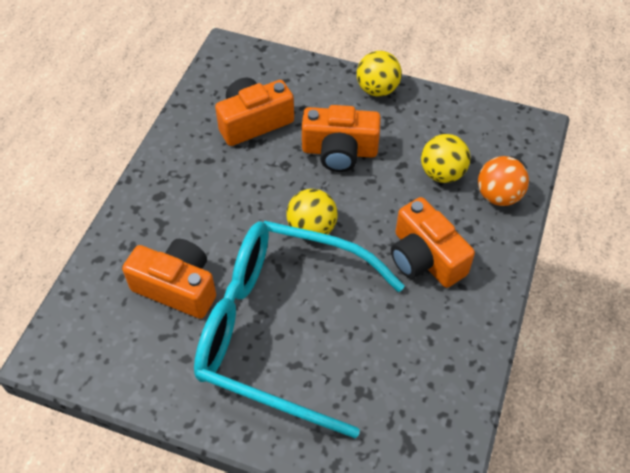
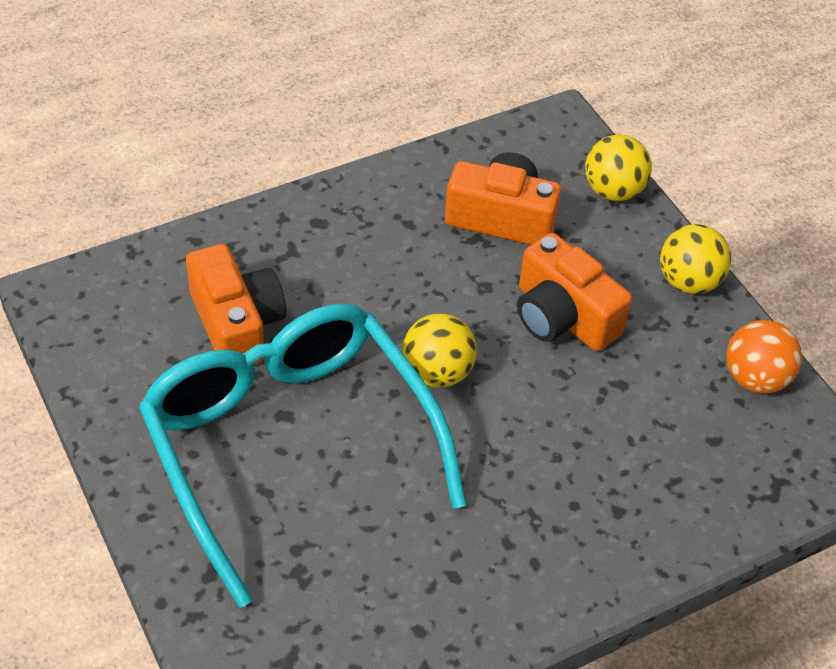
camera: 40 degrees right, 5 degrees down
(425, 258) = (527, 500): orange camera -> none
(442, 173) = (657, 428): yellow ball -> yellow ball (613, 191)
(498, 196) = (698, 504): orange ball -> orange ball (755, 378)

